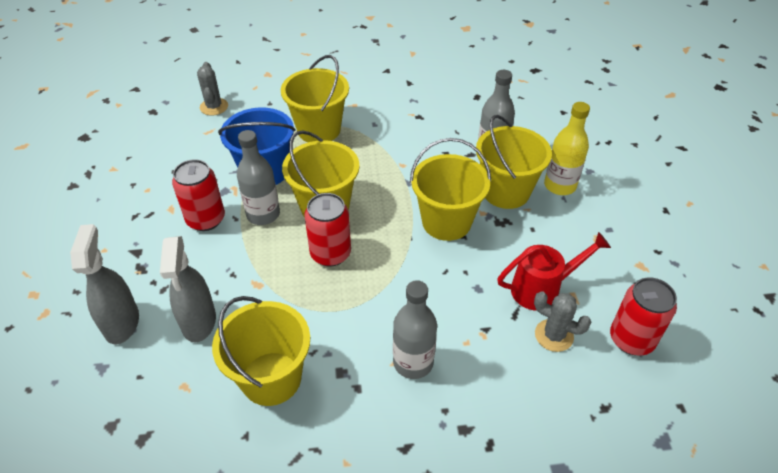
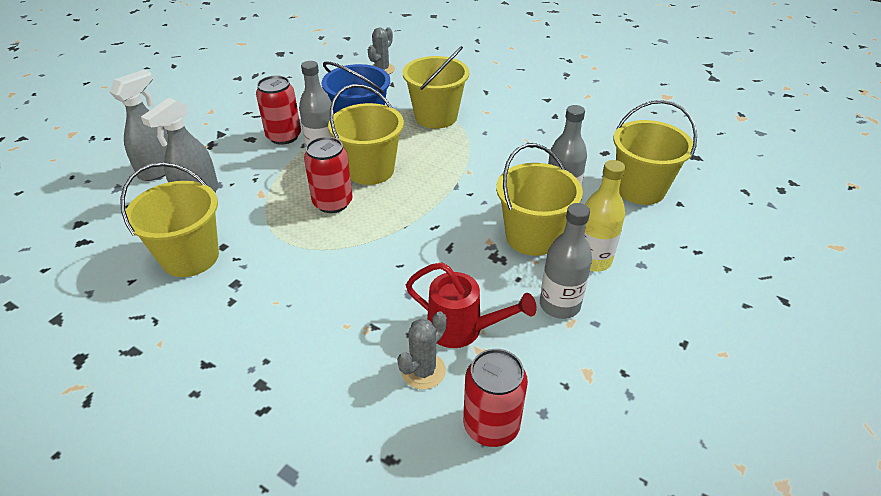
camera: 40 degrees right, 5 degrees down
(413, 362) = (289, 312): grey bottle -> grey bottle (559, 305)
(446, 222) = (449, 231): yellow bucket -> yellow bucket (640, 189)
(554, 335) = (423, 371): grey cactus -> grey cactus turned 60 degrees clockwise

